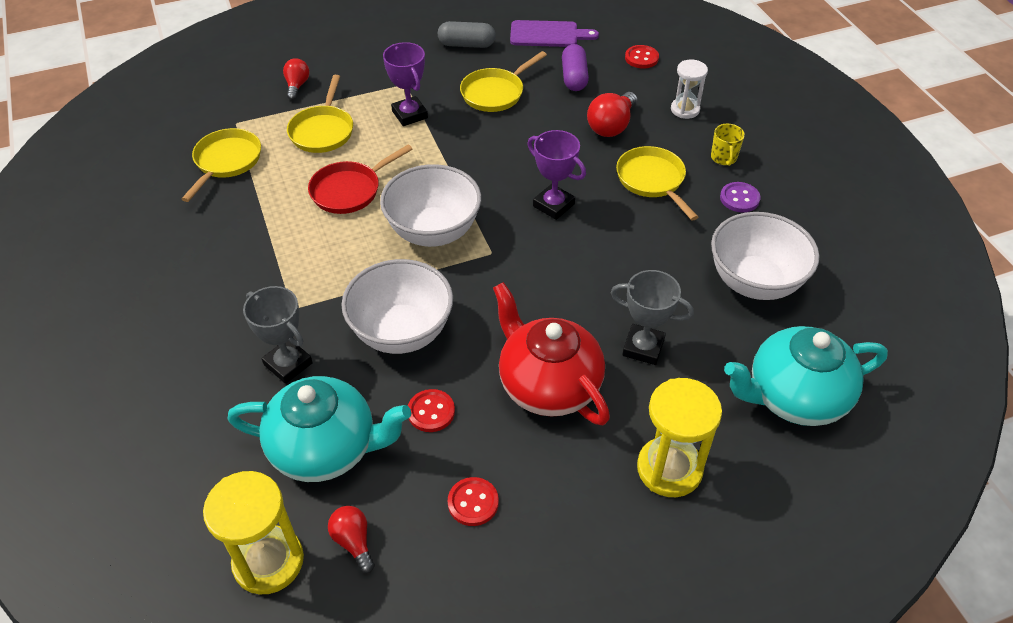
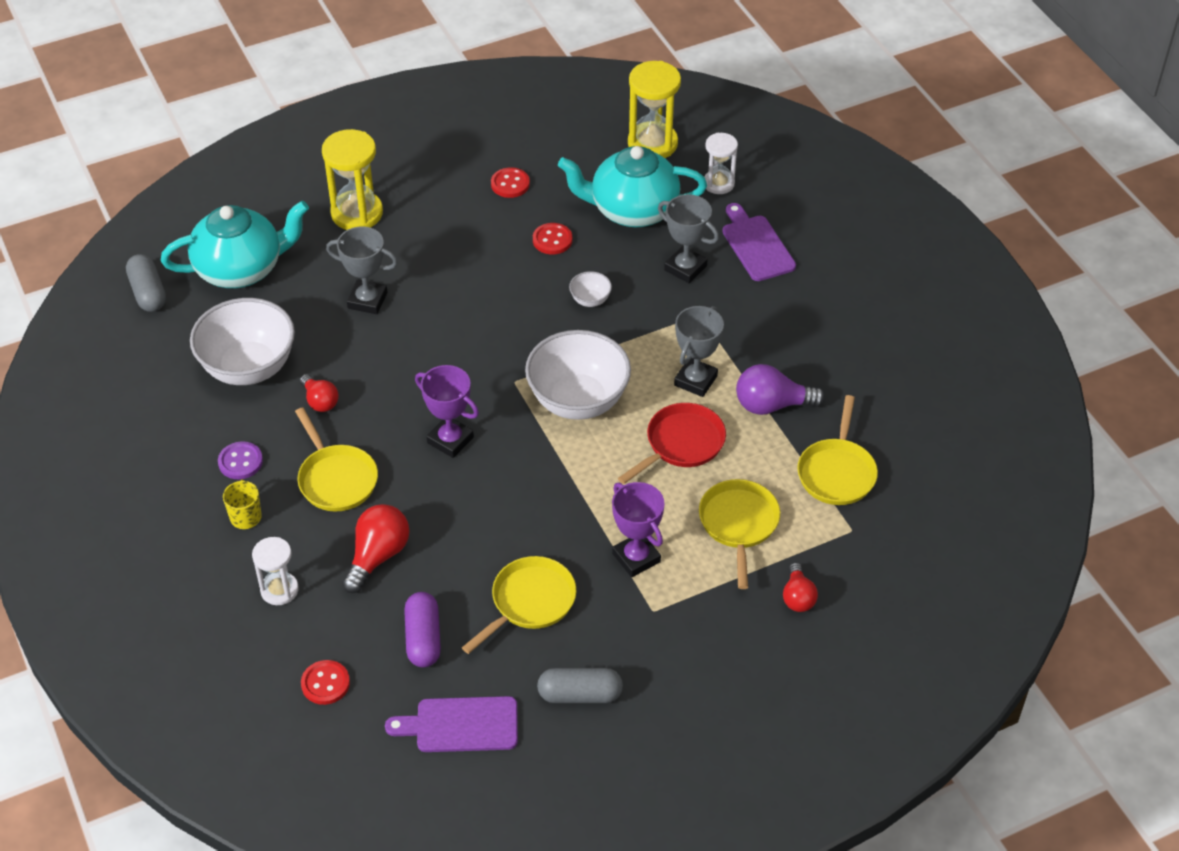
camera: 175 degrees right, 0 degrees up
(197, 388) = (756, 245): none -> purple cutting board
(205, 483) = (718, 183): none -> white hourglass
(256, 217) = (772, 405): none -> purple light bulb
(318, 243) = (695, 380): none -> grey trophy
(354, 542) = (594, 157): red light bulb -> red light bulb (320, 401)
(402, 332) = (590, 300): white bowl -> white bowl, size x0.43
(548, 385) = (454, 265): red teapot -> none
(891, 373) = (148, 292): none -> grey capsule

